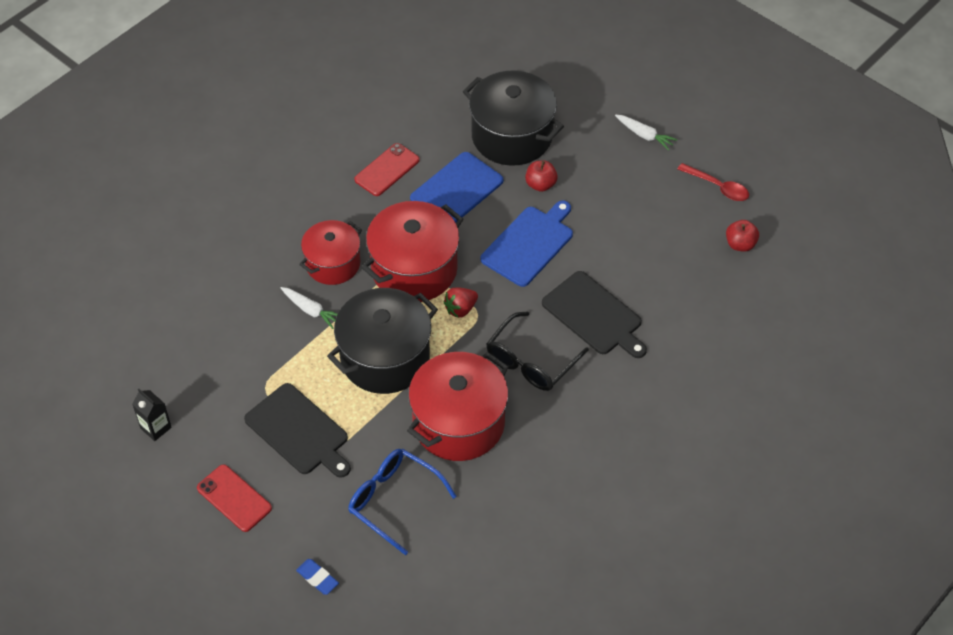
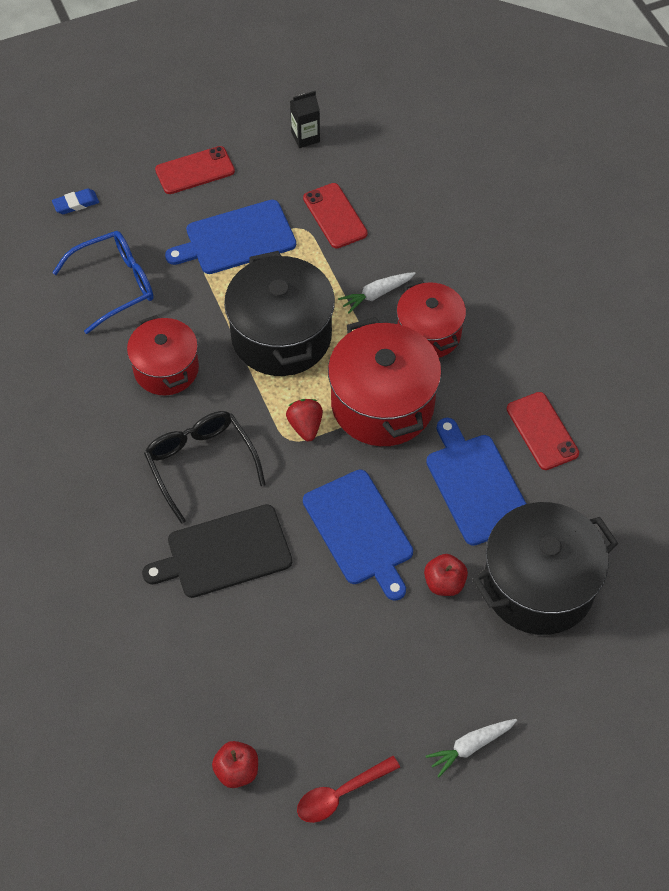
camera: 115 degrees right, 5 degrees up
(240, 370) = (335, 216): none -> red phone
(299, 431) = (236, 238): black cutting board -> blue cutting board
(459, 423) = (166, 369): red pot -> red pot, size x0.64

